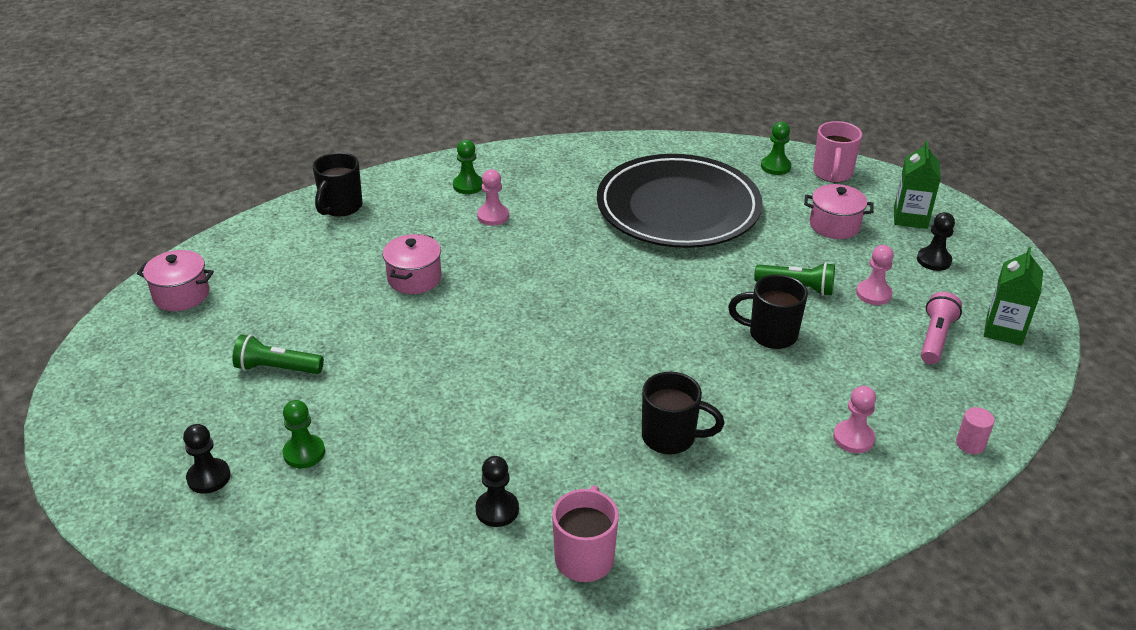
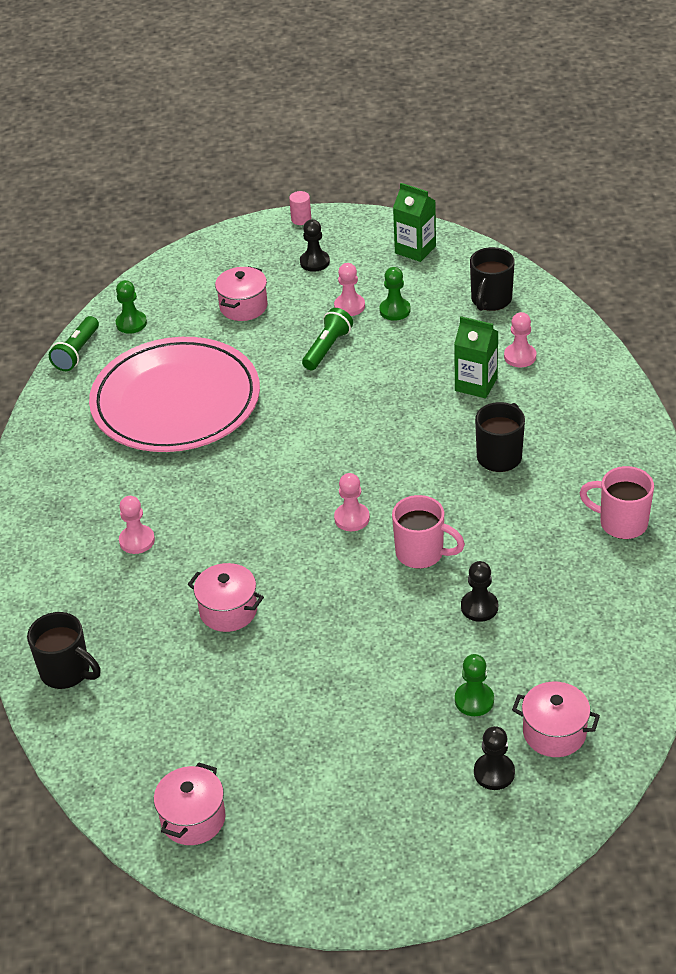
camera: 75 degrees left, 5 degrees up
(257, 520) = (554, 733): none -> pink pot
(277, 368) = (347, 725): green flashlight -> green flashlight (77, 352)
(468, 185) = (68, 557): green pawn -> green pawn (395, 310)
(497, 510) = (564, 570): black pawn -> black pawn (479, 607)
(546, 337) = (352, 518): none -> pink pawn
(678, 208) = (176, 401): black plate -> pink plate
(770, 334) = (386, 376): black mug -> black mug (490, 301)
(832, 174) = (160, 290): pink mug -> pink mug (422, 553)
(910, 218) = (249, 260): green carton -> green carton (476, 384)
(935, 338) = (415, 287): pink flashlight -> none
(970, 444) = (537, 300): pink cylinder -> pink cylinder (301, 219)

